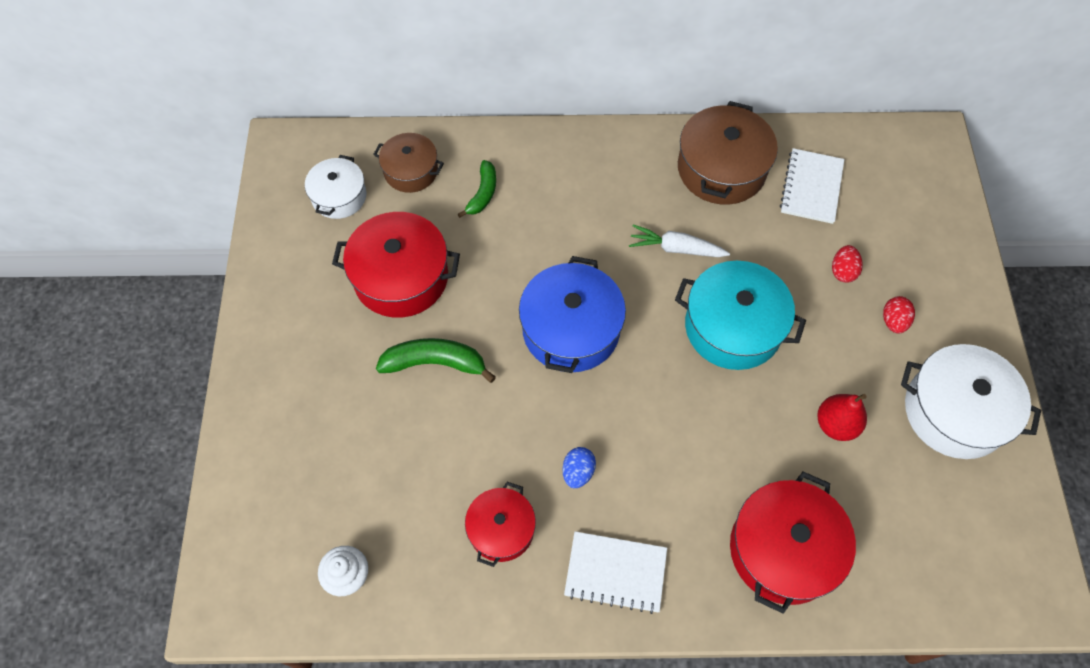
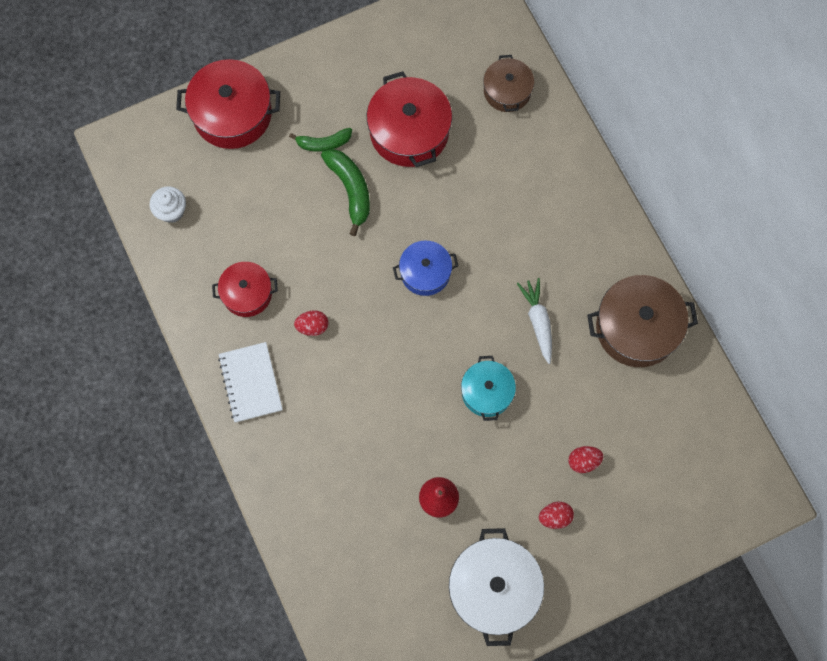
camera: 65 degrees right, 10 degrees up
(339, 196) = (456, 52): white pot -> none
(483, 193) = (514, 154): green banana -> green banana (323, 143)
(570, 329) = (425, 272): blue pot -> blue pot, size x0.61
(578, 472) = (312, 326): blue egg -> red egg
(733, 327) = (487, 392): turquoise pot -> turquoise pot, size x0.61
(783, 550) = (319, 493): red pot -> red pot (232, 114)
(811, 187) = (656, 408): white notebook -> none

